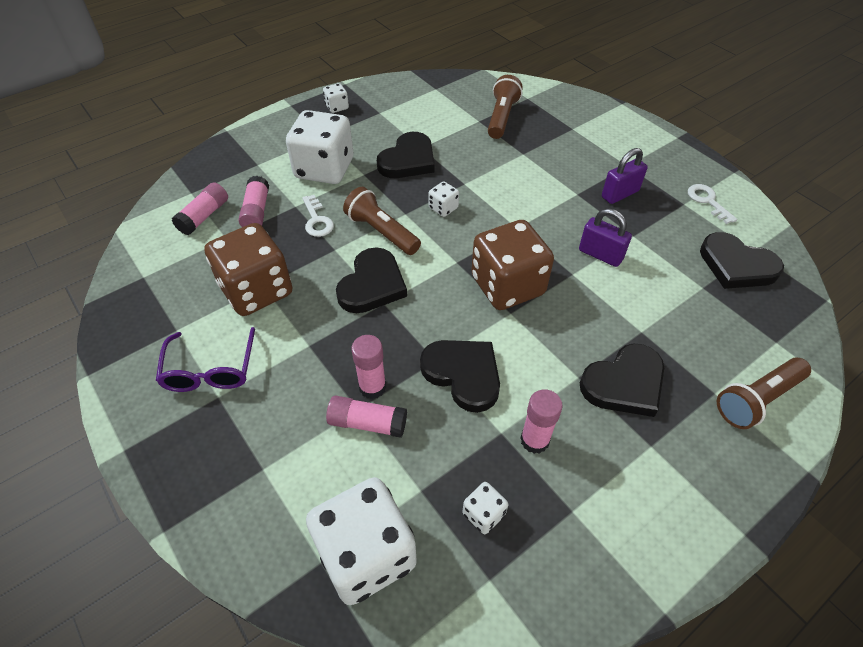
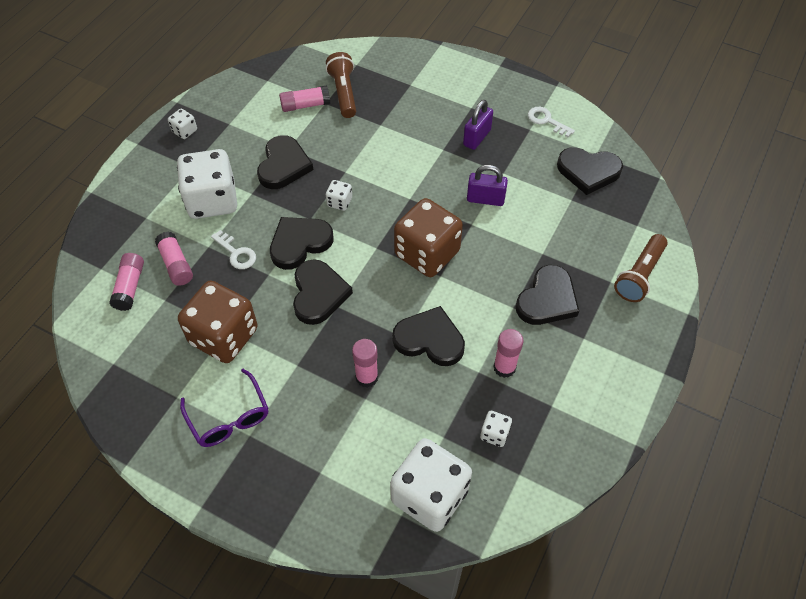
camera: 25 degrees left, 5 degrees up
(367, 423) = (378, 406): pink glue stick -> pink glue stick (305, 105)
(382, 232) = (299, 243): brown flashlight -> black heart

